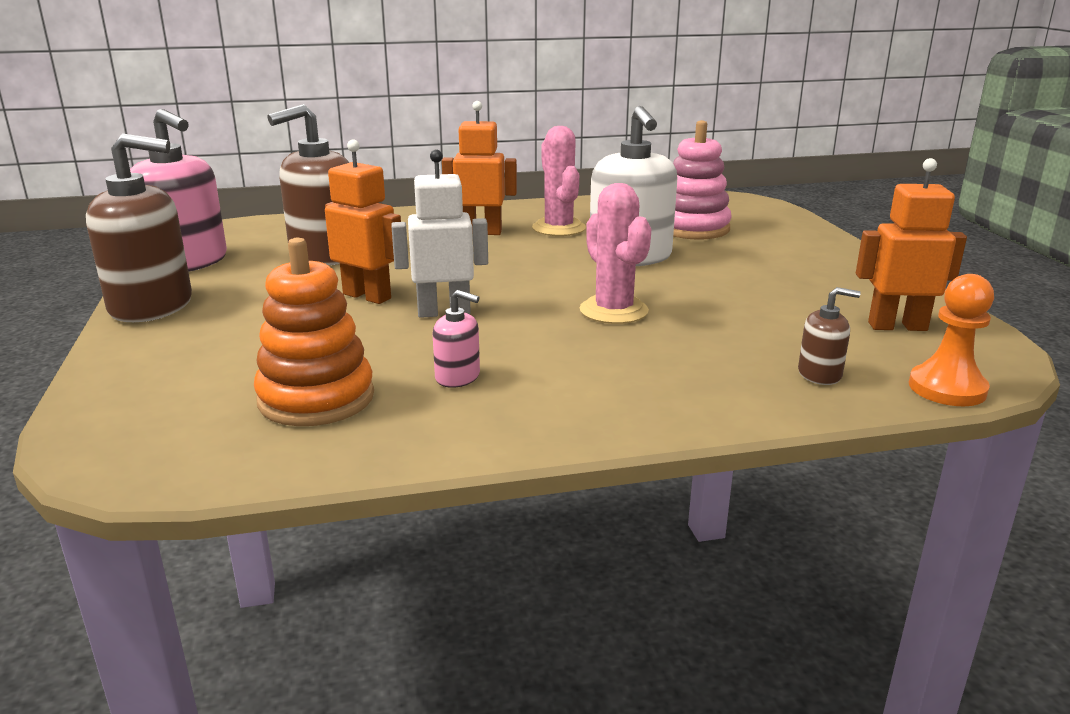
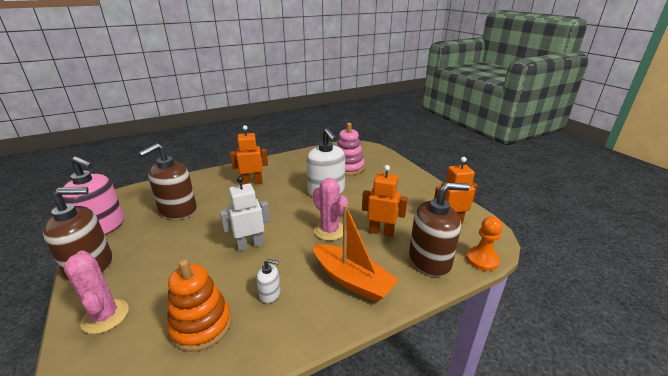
camera: 15 degrees left, 5 degrees up
(367, 296) = (208, 239): orange robot -> orange robot (381, 232)
(458, 377) = (270, 293): pink soap dispenser -> white soap dispenser
(558, 228) = (288, 175): pink cactus -> pink cactus (105, 316)
(632, 381) = (352, 280): none -> orange boat
(819, 374) = (430, 260): brown soap dispenser -> brown soap dispenser, size x2.16

